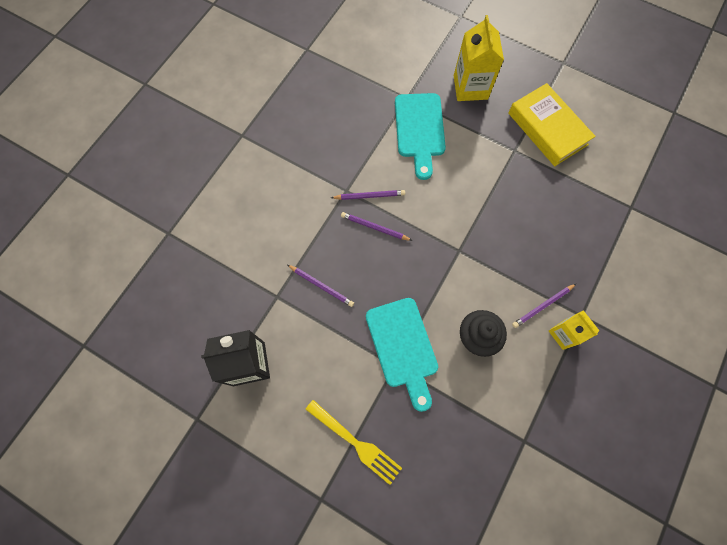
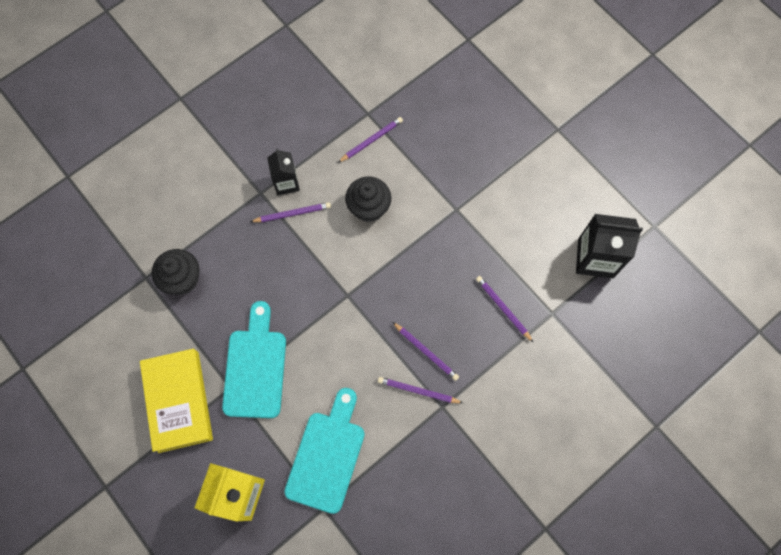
camera: 160 degrees left, 0 degrees up
(355, 443) = (514, 160): yellow fork -> none
(403, 347) = (442, 223): turquoise cutting board -> turquoise cutting board (255, 367)
(506, 410) = (371, 140): none -> purple pencil
(564, 334) = (286, 183): yellow carton -> black carton
(601, 216) = (182, 279): none -> black cupcake

